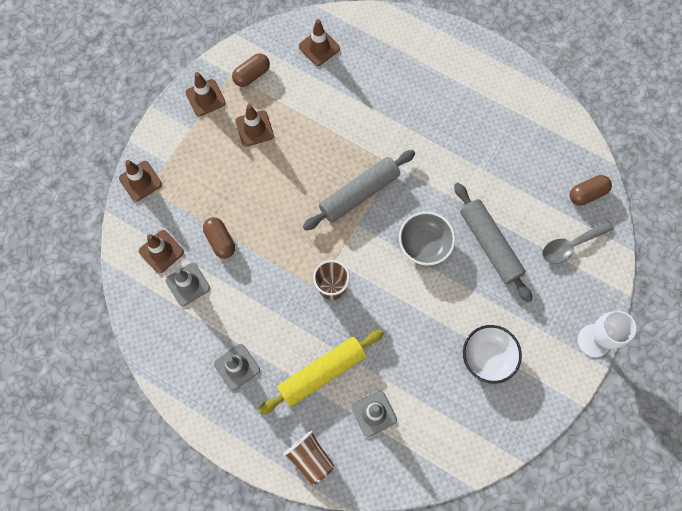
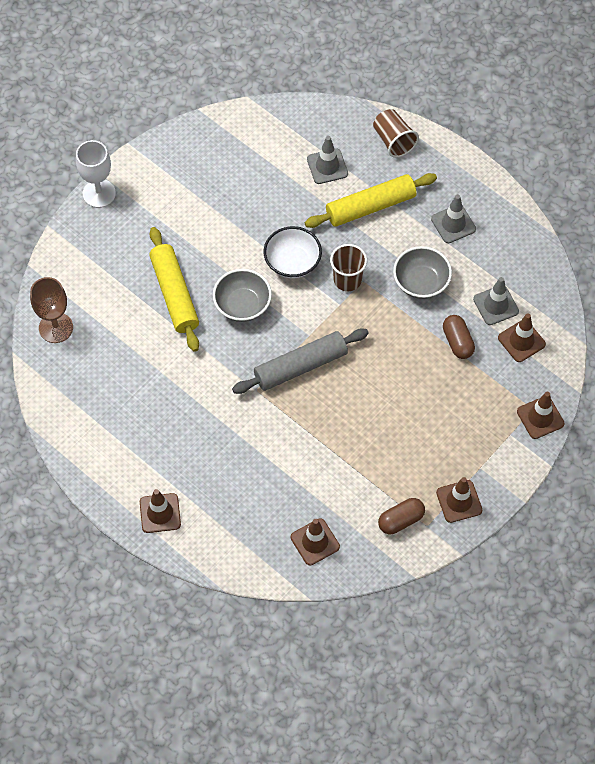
camera: 170 degrees left, 10 degrees down
(254, 128) = (406, 456): brown traffic cone -> brown traffic cone (160, 513)
(261, 296) = (421, 282): none -> grey bowl
(488, 357) = (206, 195): white bowl -> white bowl (292, 262)
(490, 244) = (174, 294): grey rolling pin -> yellow rolling pin
(571, 245) = (91, 280): grey spoon -> none
(587, 193) = (56, 327): brown capsule -> brown goblet

